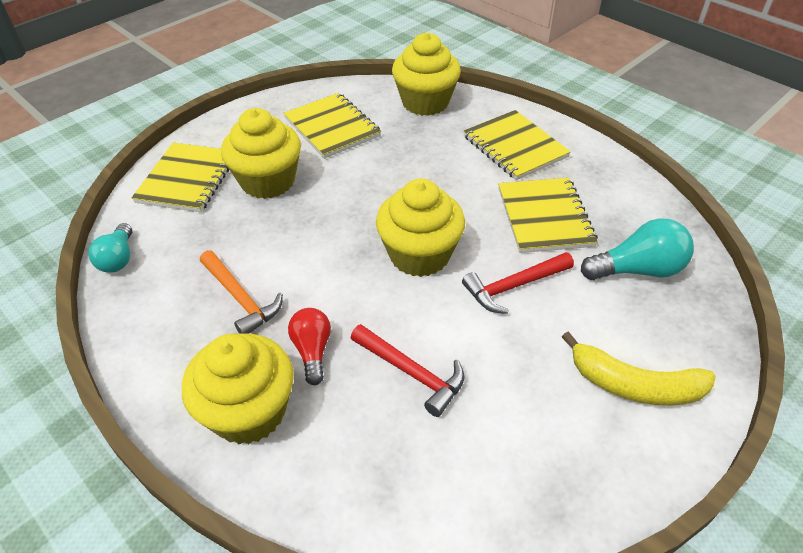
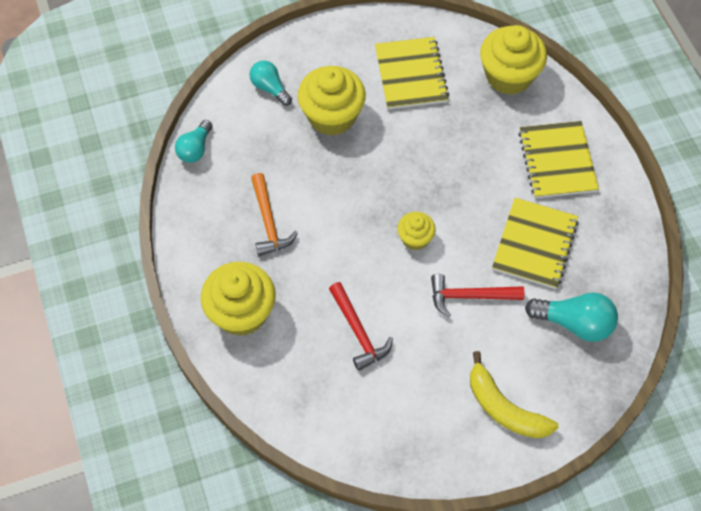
camera: 25 degrees right, 15 degrees up
(187, 179) = (270, 88): yellow notebook -> turquoise light bulb
(312, 350) = (300, 286): red light bulb -> none
(419, 255) = (415, 238): yellow cupcake -> yellow cupcake, size x0.54

